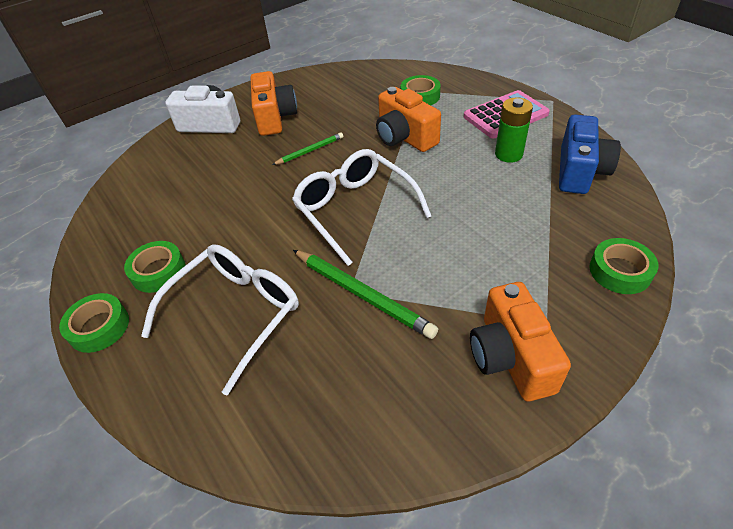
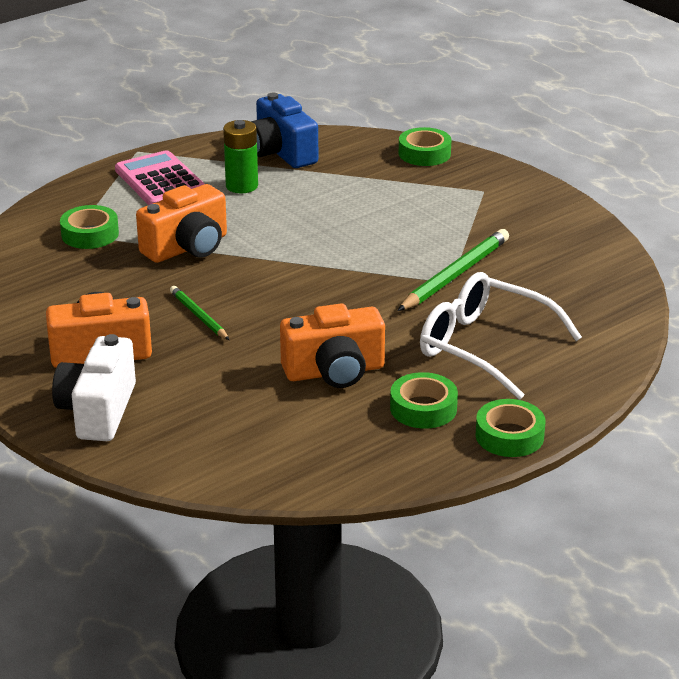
camera: 95 degrees left, 15 degrees down
(355, 209) = (326, 280): white glasses -> none
(510, 357) = (520, 208): orange camera -> orange camera (334, 372)
(580, 171) = (281, 152): blue camera -> blue camera turned 135 degrees counterclockwise

